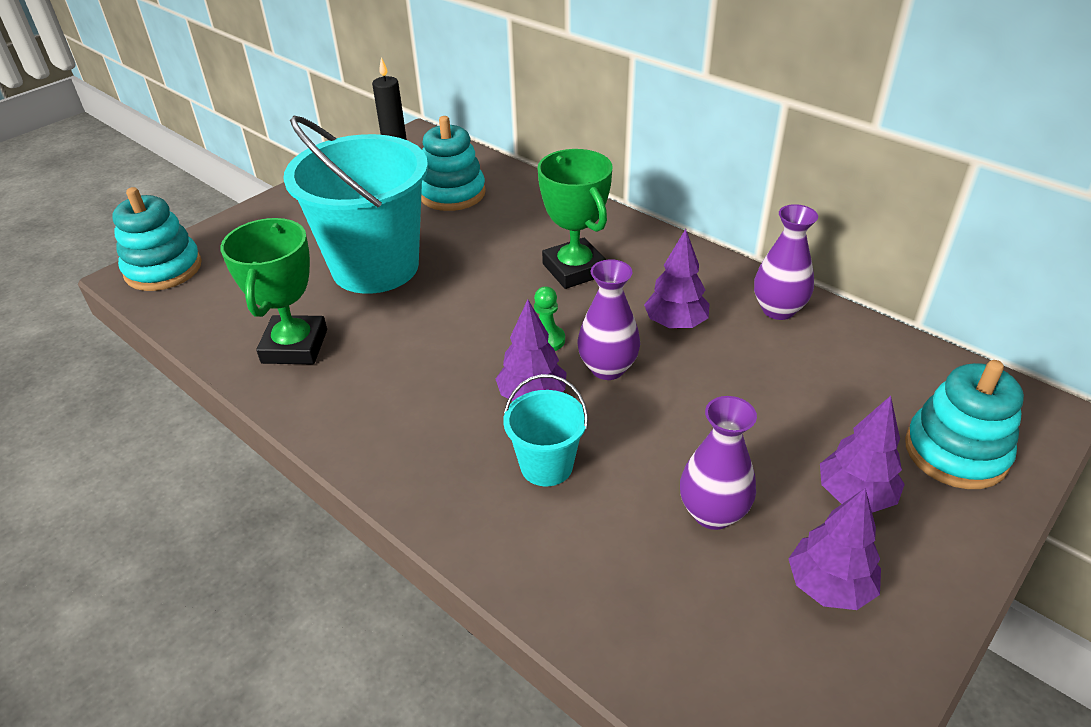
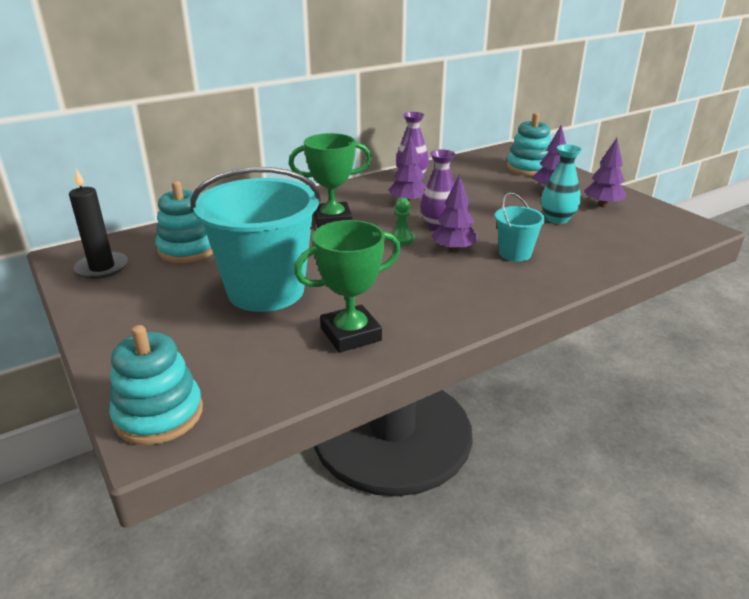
camera: 75 degrees left, 10 degrees down
(295, 346) = (351, 334): green trophy -> green trophy turned 45 degrees counterclockwise
(712, 513) = (557, 219): purple vase -> turquoise vase

